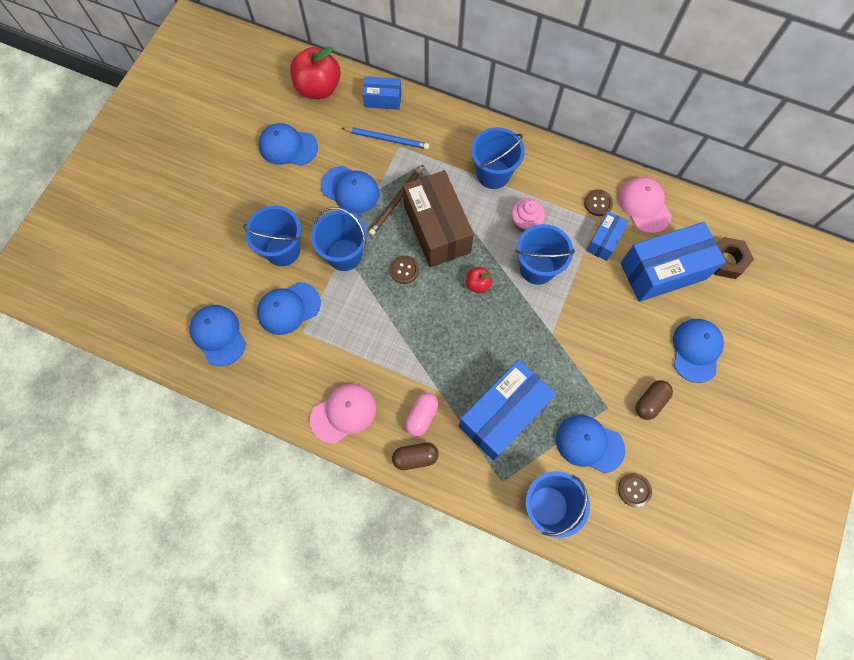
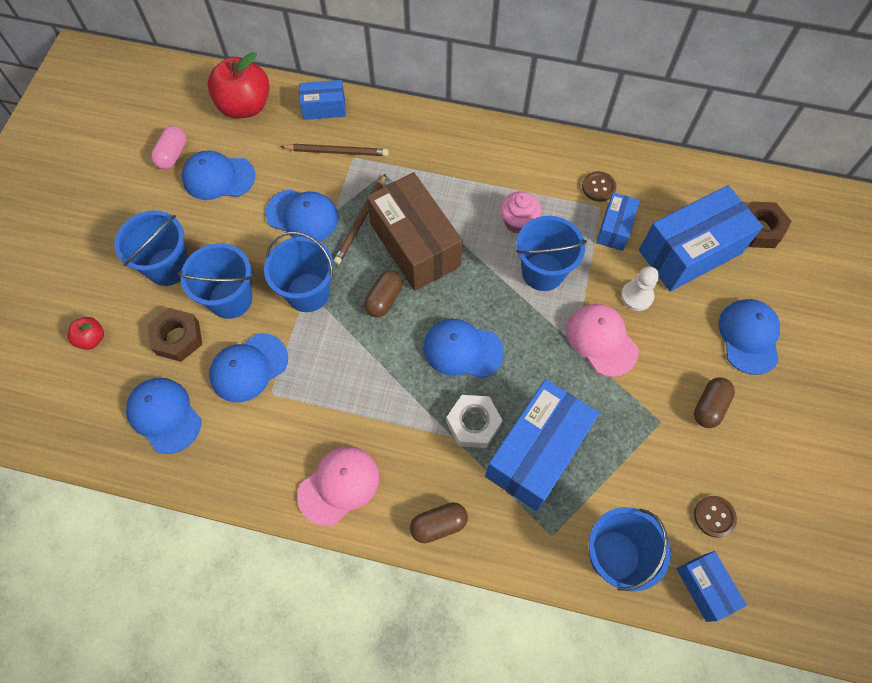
camera: 10 degrees left, 5 degrees down
(237, 275) = (178, 338): none -> brown nut
(387, 139) = (337, 151): blue pencil -> brown pencil
(404, 270) = (384, 299): brown button -> brown capsule
(422, 416) = (437, 472): pink capsule -> pink capsule (172, 155)
(457, 383) = (473, 424): none -> white nut
(478, 284) = (476, 301): red apple -> red apple (92, 339)
(493, 174) = (470, 172): blue bucket -> blue bucket (168, 267)
(589, 444) = (648, 470): blue cap -> blue cap (462, 350)
(610, 301) = (637, 296): none -> white pawn
(614, 543) = (704, 587): none -> blue box
(644, 206) = (652, 182): pink cap -> pink cap (601, 340)

